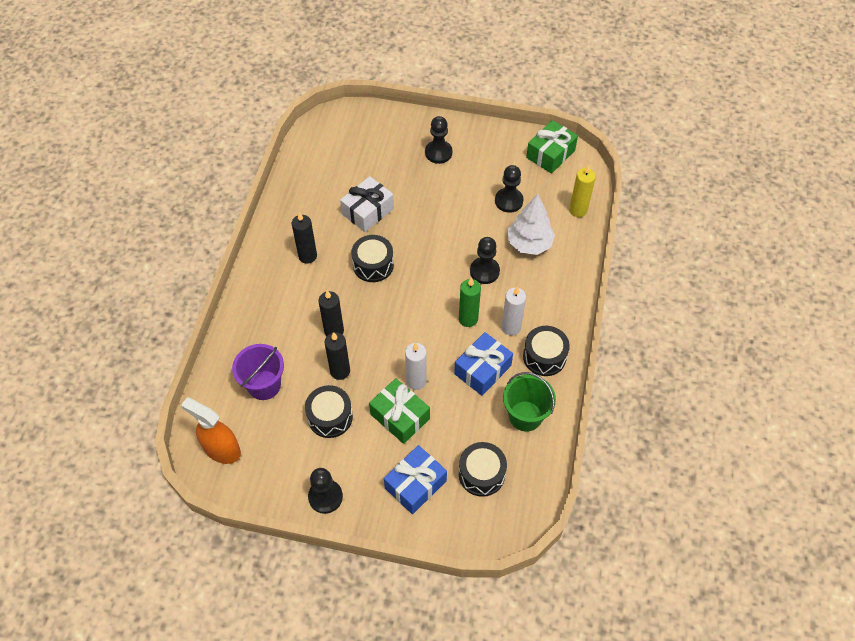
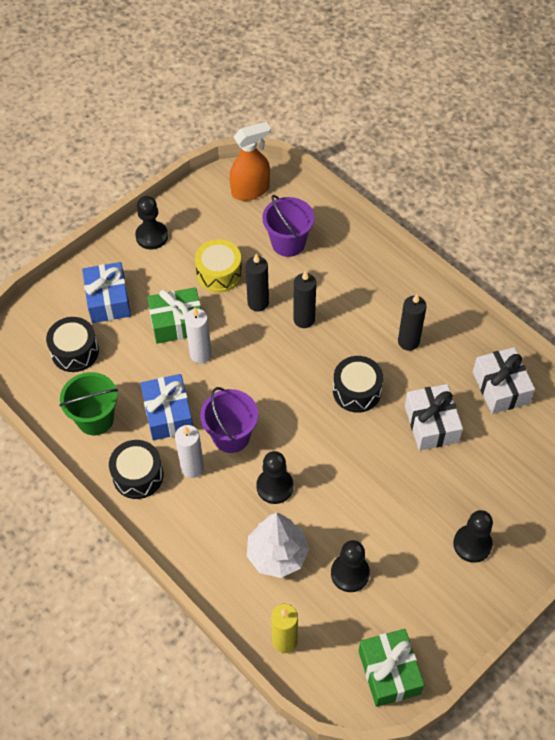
camera: 125 degrees right, 0 degrees up
(309, 188) = (500, 387): none -> white gift
(330, 417) = (219, 273): black drum -> yellow drum
(468, 319) = (231, 436): green candle -> purple bucket

